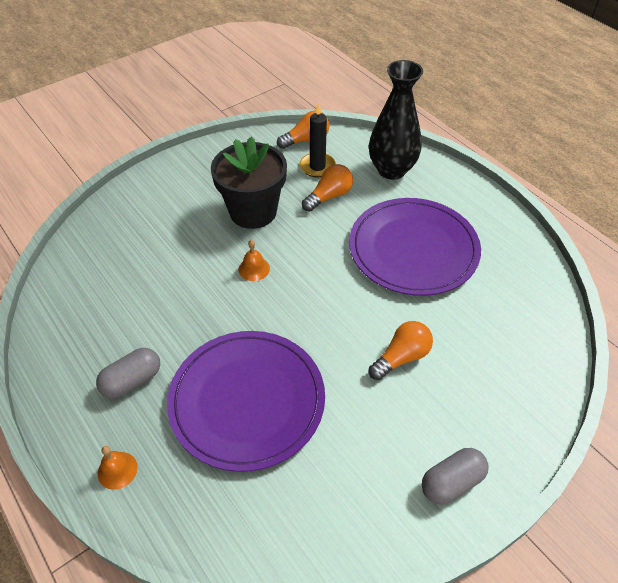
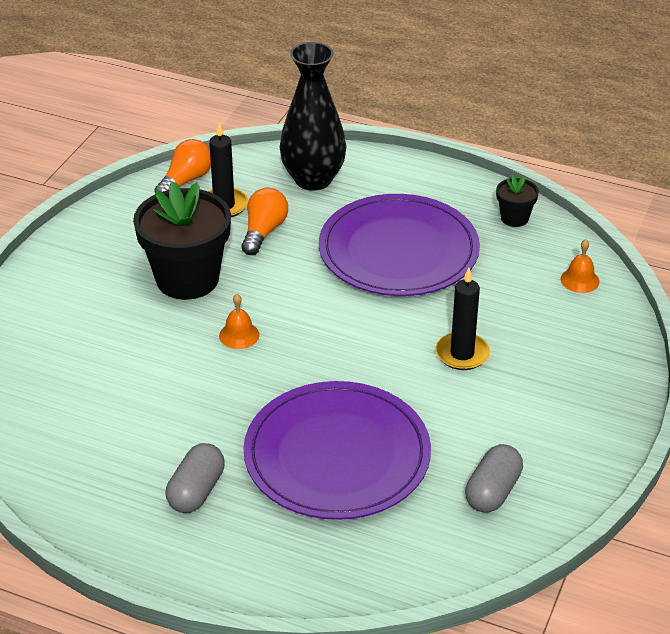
camera: 30 degrees left, 10 degrees down
(117, 470) = (254, 570): orange bell -> orange bell (579, 280)
(401, 357) = (462, 354): orange light bulb -> black candle
(451, 482) = (584, 435): grey capsule -> grey capsule (492, 491)
(522, 258) = (514, 218): none -> black flower pot

